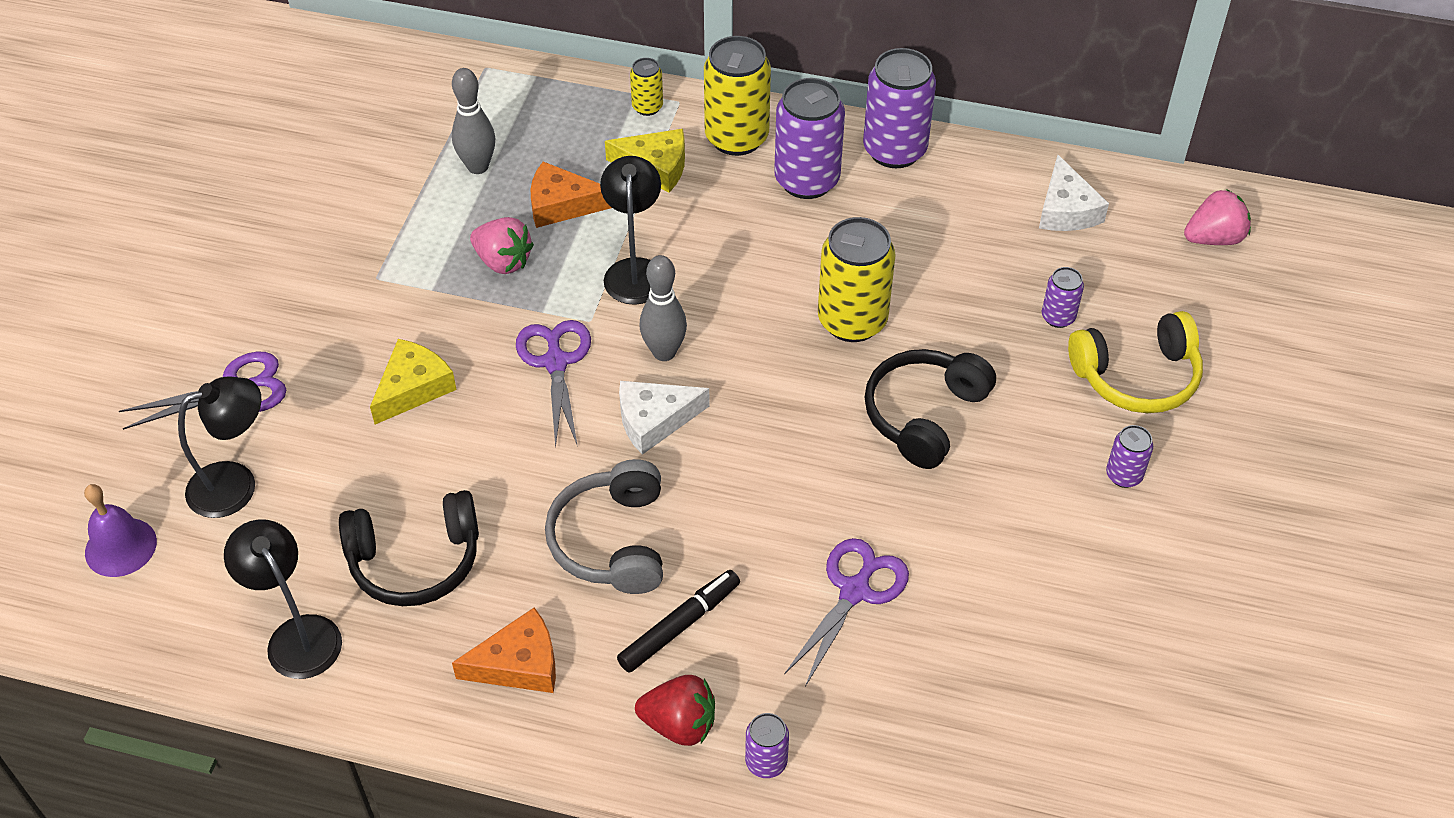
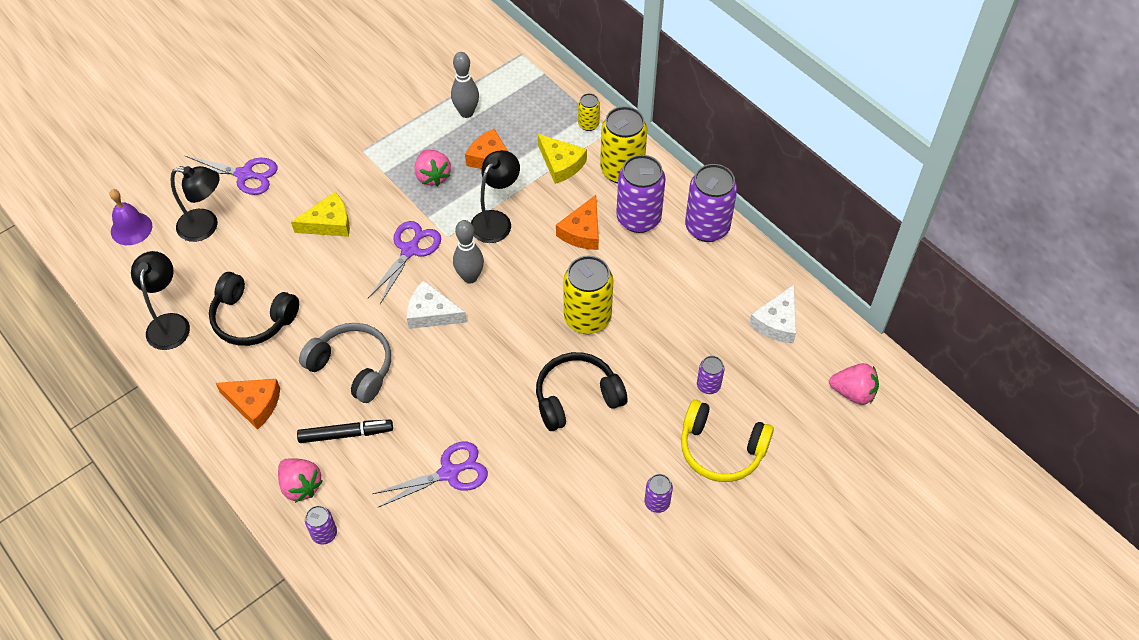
camera: 35 degrees right, 5 degrees up
(612, 541) = (353, 367): grey headphones -> grey headphones turned 90 degrees clockwise
(679, 724) = (301, 486): red strawberry -> pink strawberry
(754, 228) = (582, 231): none -> orange cheese

